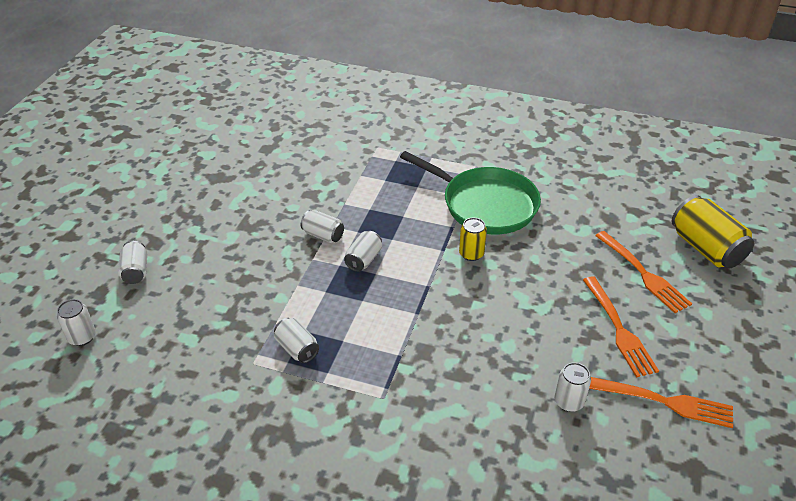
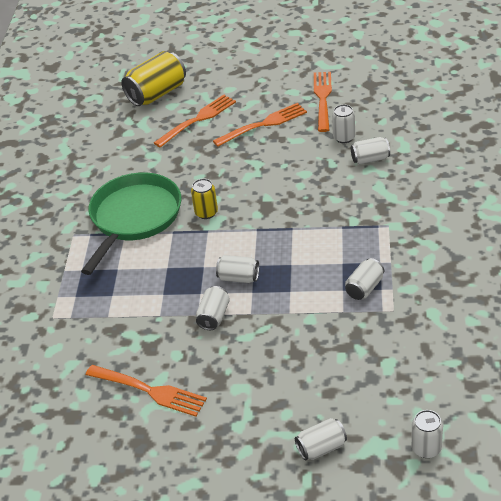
camera: 100 degrees left, 0 degrees up
(264, 187) = (148, 390): none -> orange fork
(514, 416) = (370, 159): none -> white can

